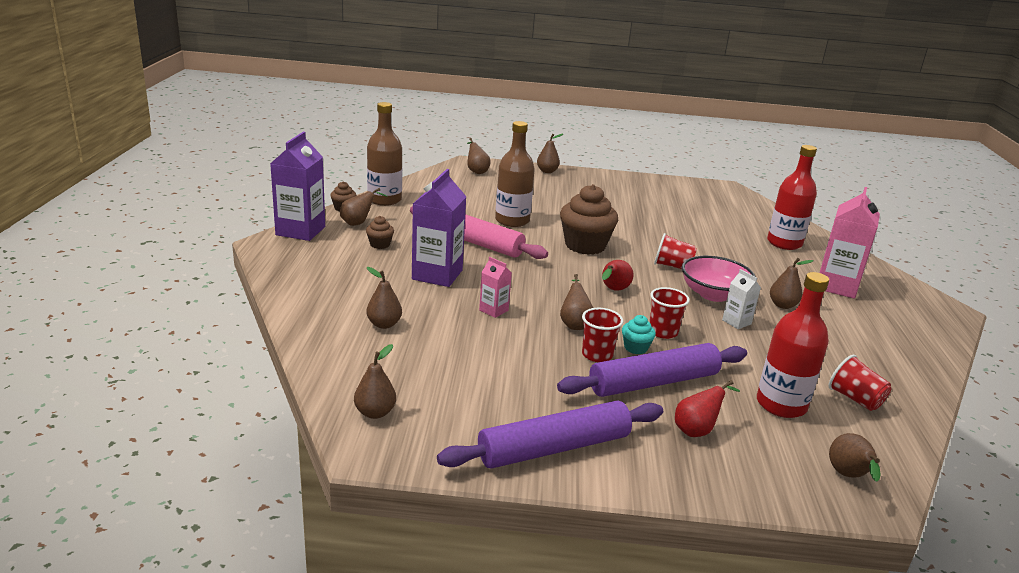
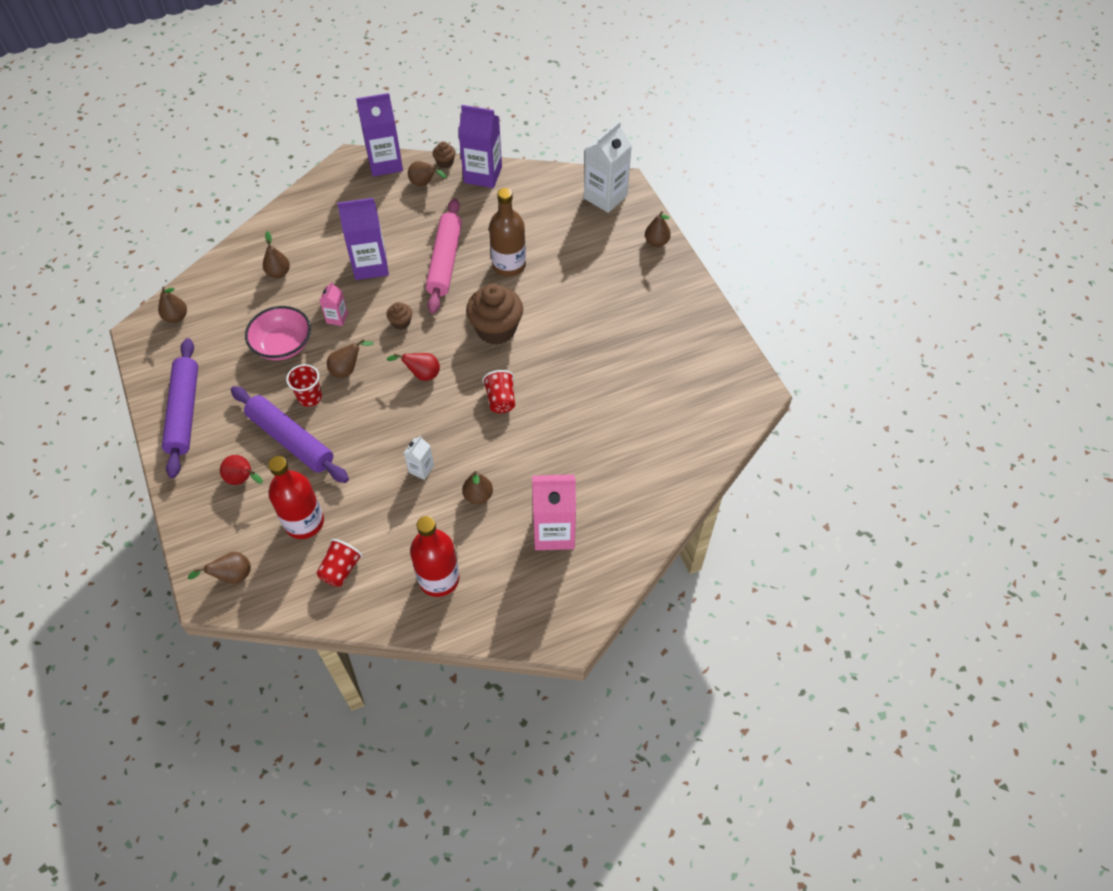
camera: 65 degrees right, 30 degrees up
(380, 244) = (396, 213): brown cupcake -> brown cupcake (401, 322)
(384, 200) = (483, 175): brown bottle -> purple carton
(476, 171) = (605, 197): brown pear -> white carton
(554, 448) = (184, 412): purple rolling pin -> purple rolling pin turned 45 degrees clockwise
(635, 348) = (334, 416): turquoise cupcake -> none
(663, 332) = (371, 425): red cup -> none
(713, 294) = (463, 442): pink bowl -> pink bowl (283, 345)
(784, 243) = (630, 473): red bottle -> red bottle (439, 579)

